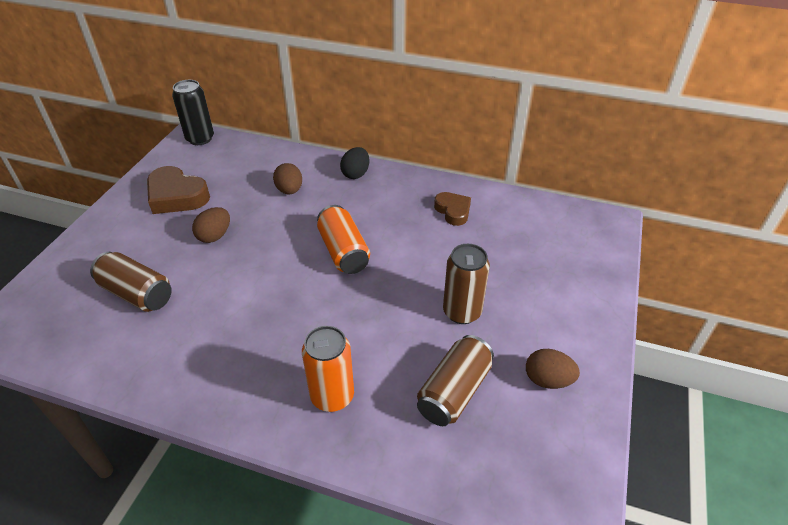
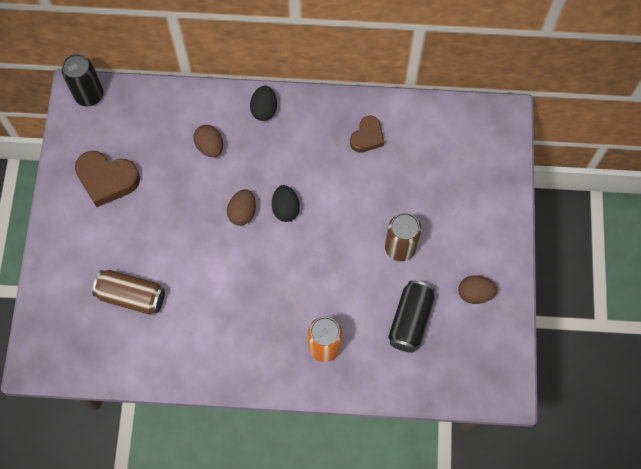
camera: 15 degrees left, 25 degrees up
(215, 236) = (166, 219): brown egg -> brown egg (242, 212)
(343, 251) = (285, 209): orange can -> black egg
(453, 211) = (367, 137): brown heart -> brown heart turned 75 degrees clockwise
(454, 391) = (410, 320): brown can -> black can

